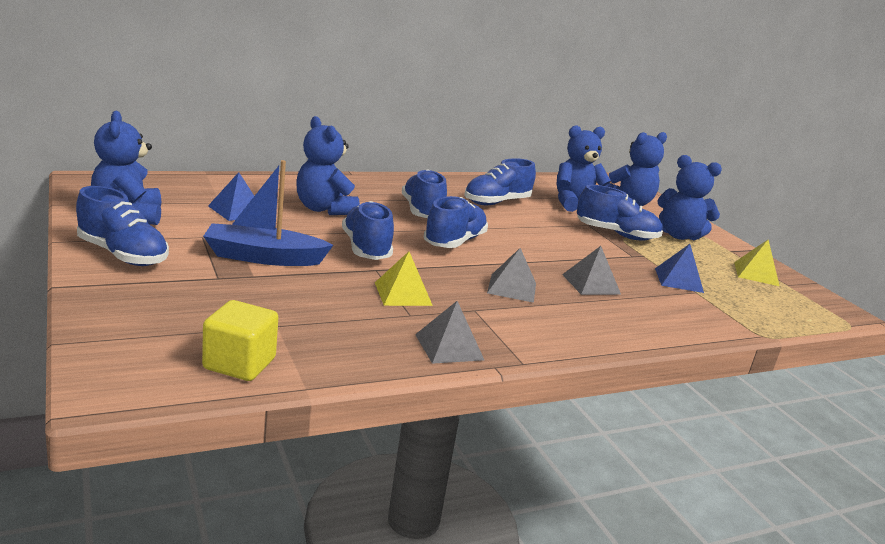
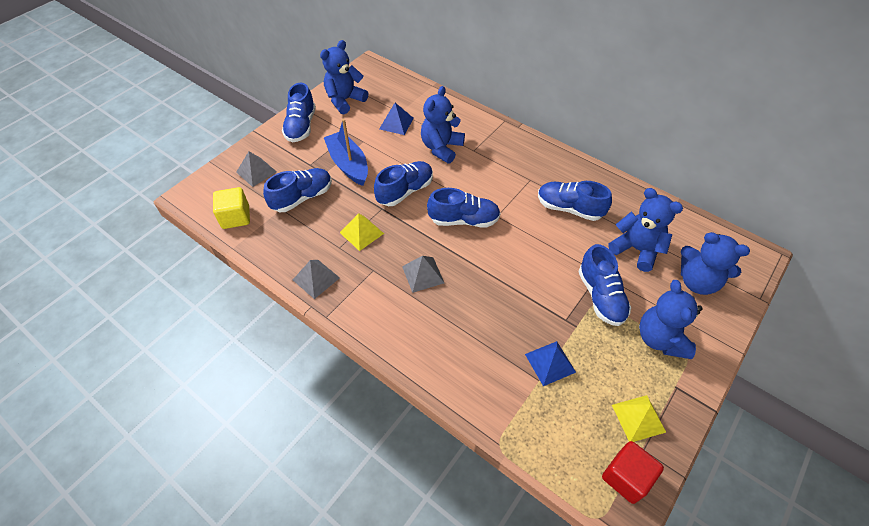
camera: 65 degrees right, 30 degrees up
(422, 211) = (496, 184): blue shoe -> blue shoe (302, 197)
(591, 284) = (477, 312): grey pyramid -> grey pyramid (256, 172)
(813, 300) = (626, 477): none -> red cube

